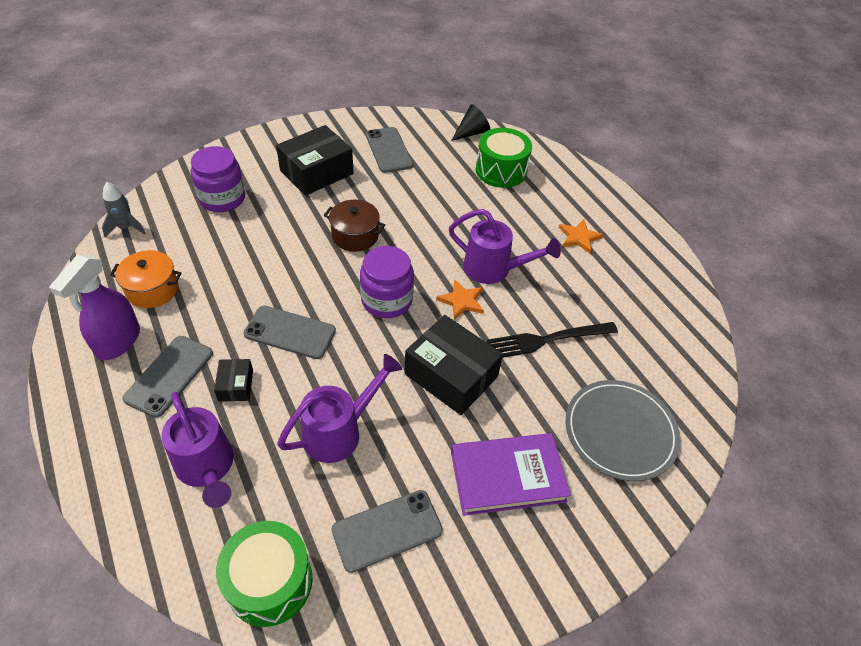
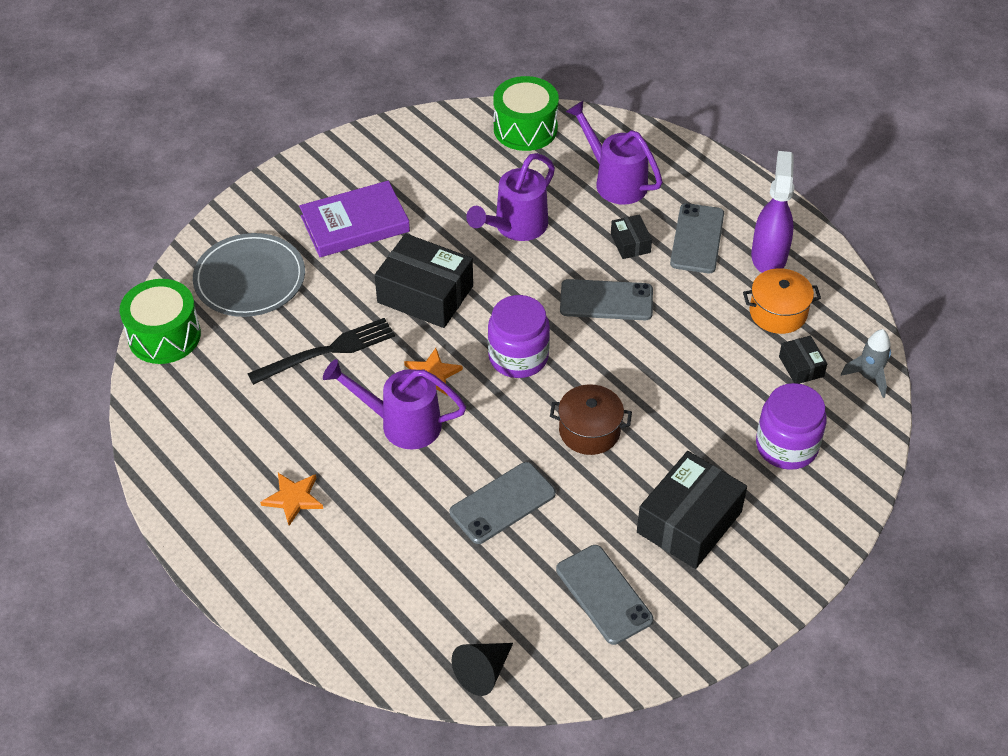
camera: 170 degrees right, 0 degrees up
(169, 245) = (801, 366): none -> black box
(387, 530) = (448, 171): grey phone -> grey phone (502, 503)
(501, 170) = (419, 596): green drum -> green drum (164, 336)

